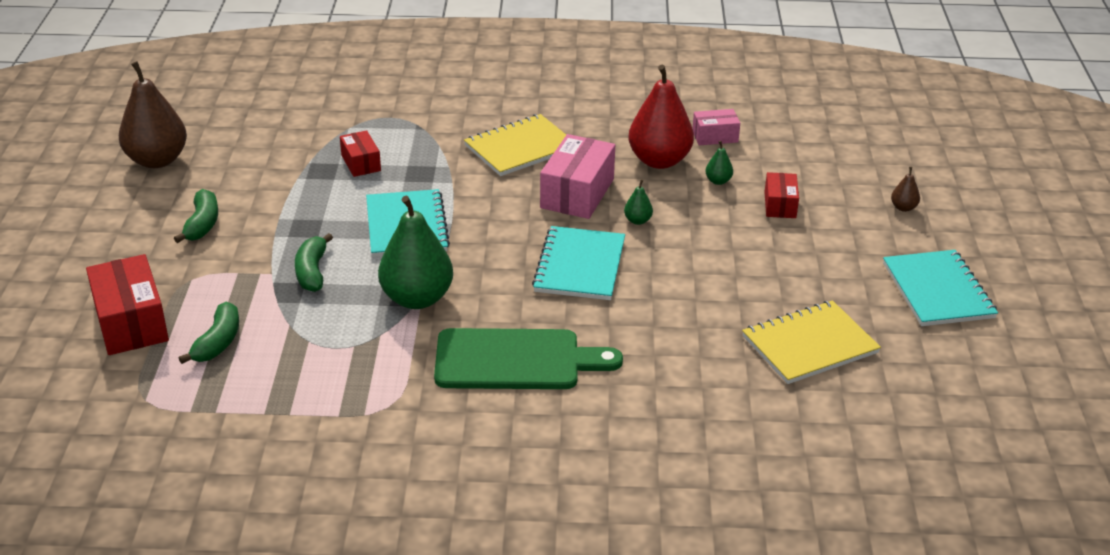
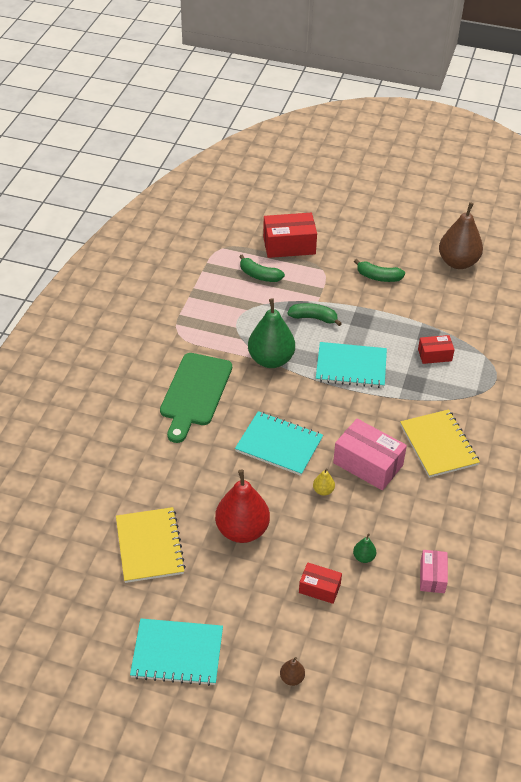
camera: 105 degrees right, 10 degrees up
(637, 221) = (323, 490): green pear -> yellow pear
(659, 160) = (402, 527): red pear -> red pear (242, 530)

